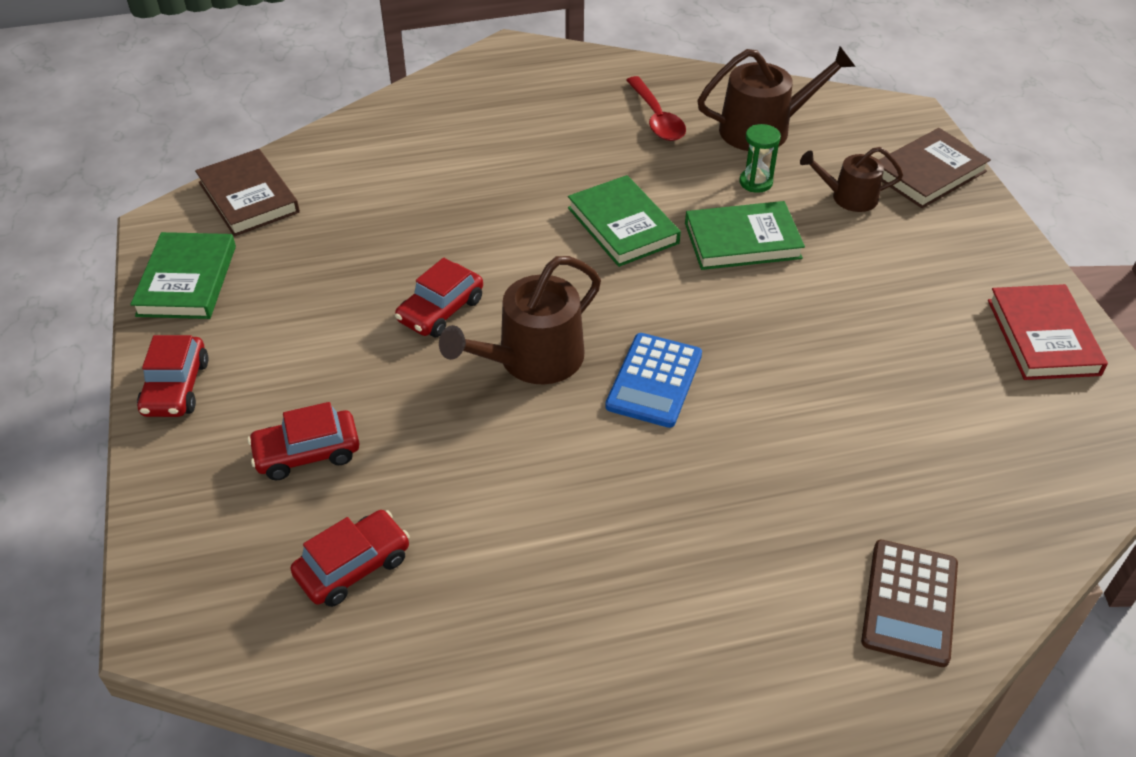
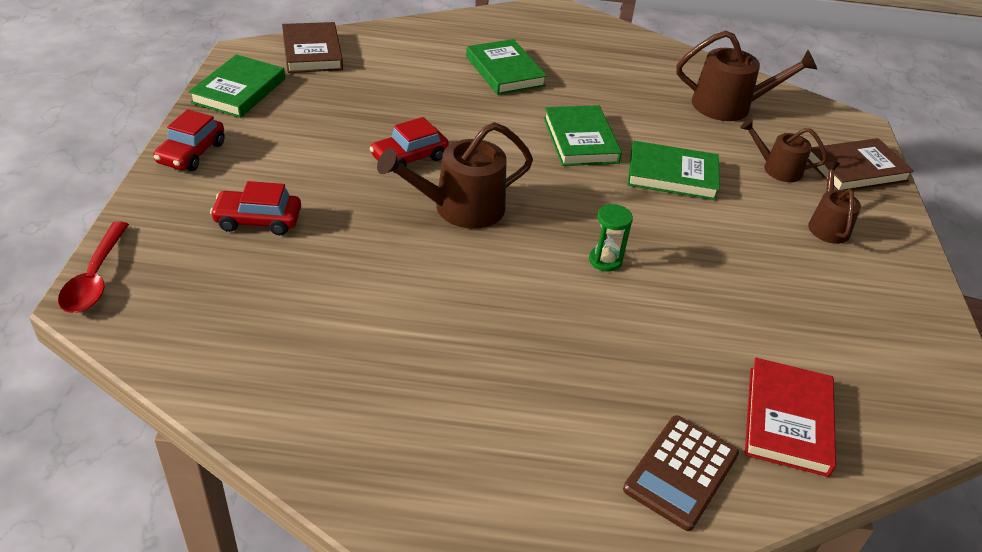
camera: 15 degrees right, 5 degrees down
(353, 566) = (247, 303): red car -> none
(493, 156) = (504, 71): none -> green book
(654, 380) = (548, 249): blue calculator -> none
(656, 118) = (645, 78): red spoon -> red spoon (95, 277)
(755, 182) = (704, 139): green hourglass -> green hourglass (605, 260)
(929, 254) = (827, 225): none -> brown watering can
(1043, 337) = (902, 312): red book -> red book (788, 420)

